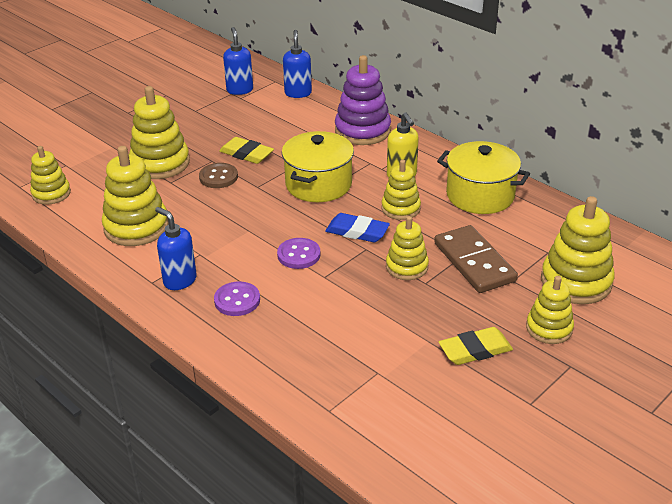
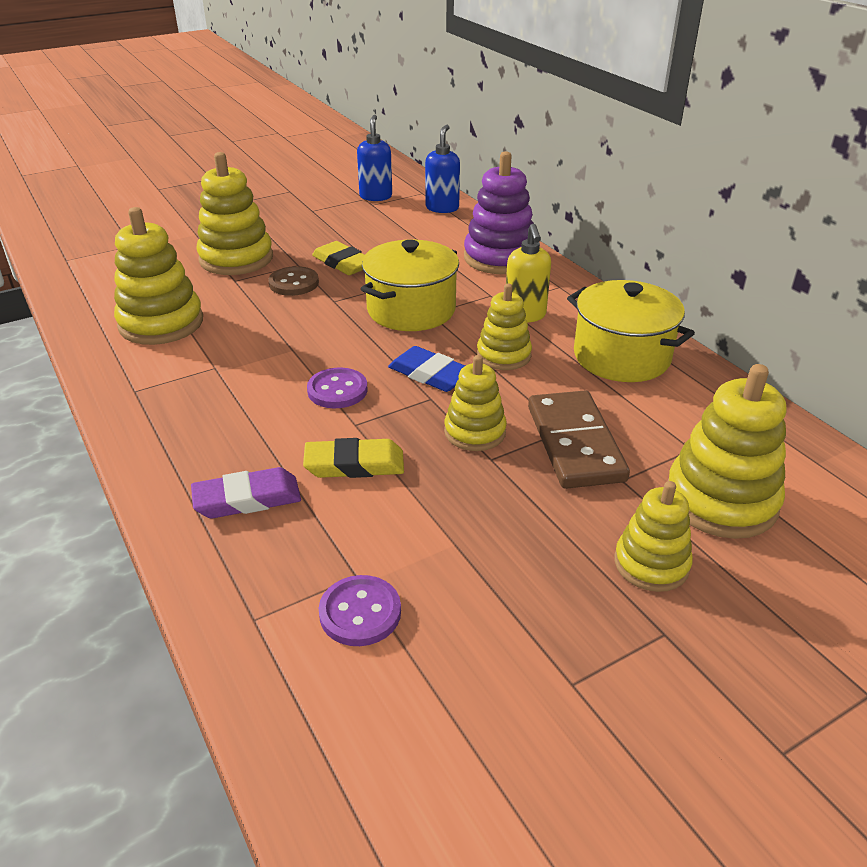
camera: 15 degrees right, 0 degrees up
(51, 194) = (93, 272): yellow stacking toy -> none
(179, 280) = (169, 395): blue soap dispenser -> none
(237, 300) = (223, 433): purple button -> purple button (360, 612)
(280, 340) = (247, 499): none -> purple eraser
(475, 350) = (519, 573): yellow eraser -> yellow eraser (354, 464)

